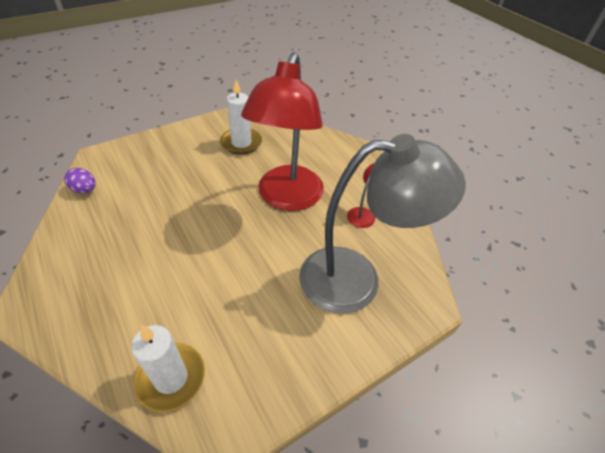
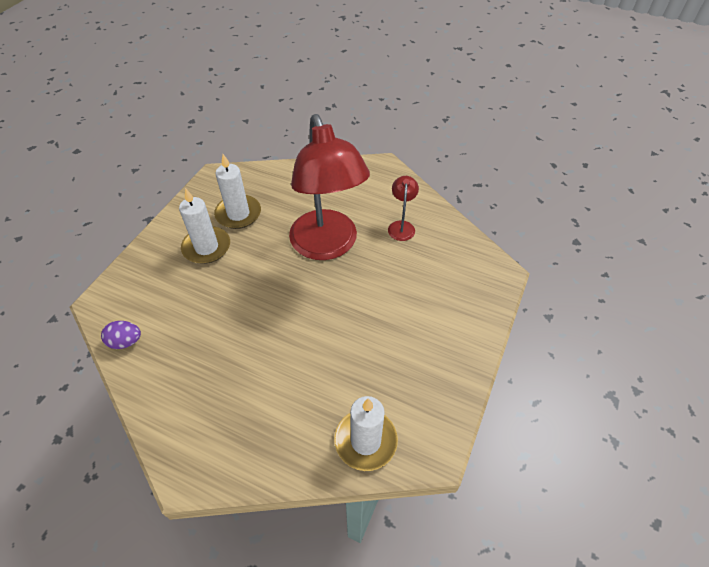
camera: 30 degrees left, 5 degrees up
(197, 155) = (206, 247): none -> white candle
(356, 279) = (438, 284): grey lamp -> none

